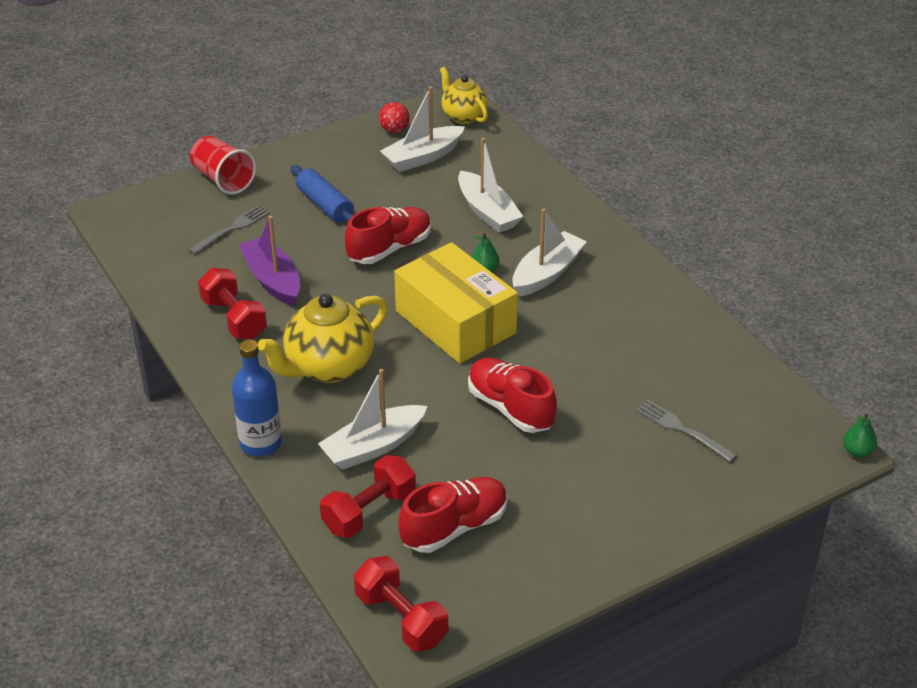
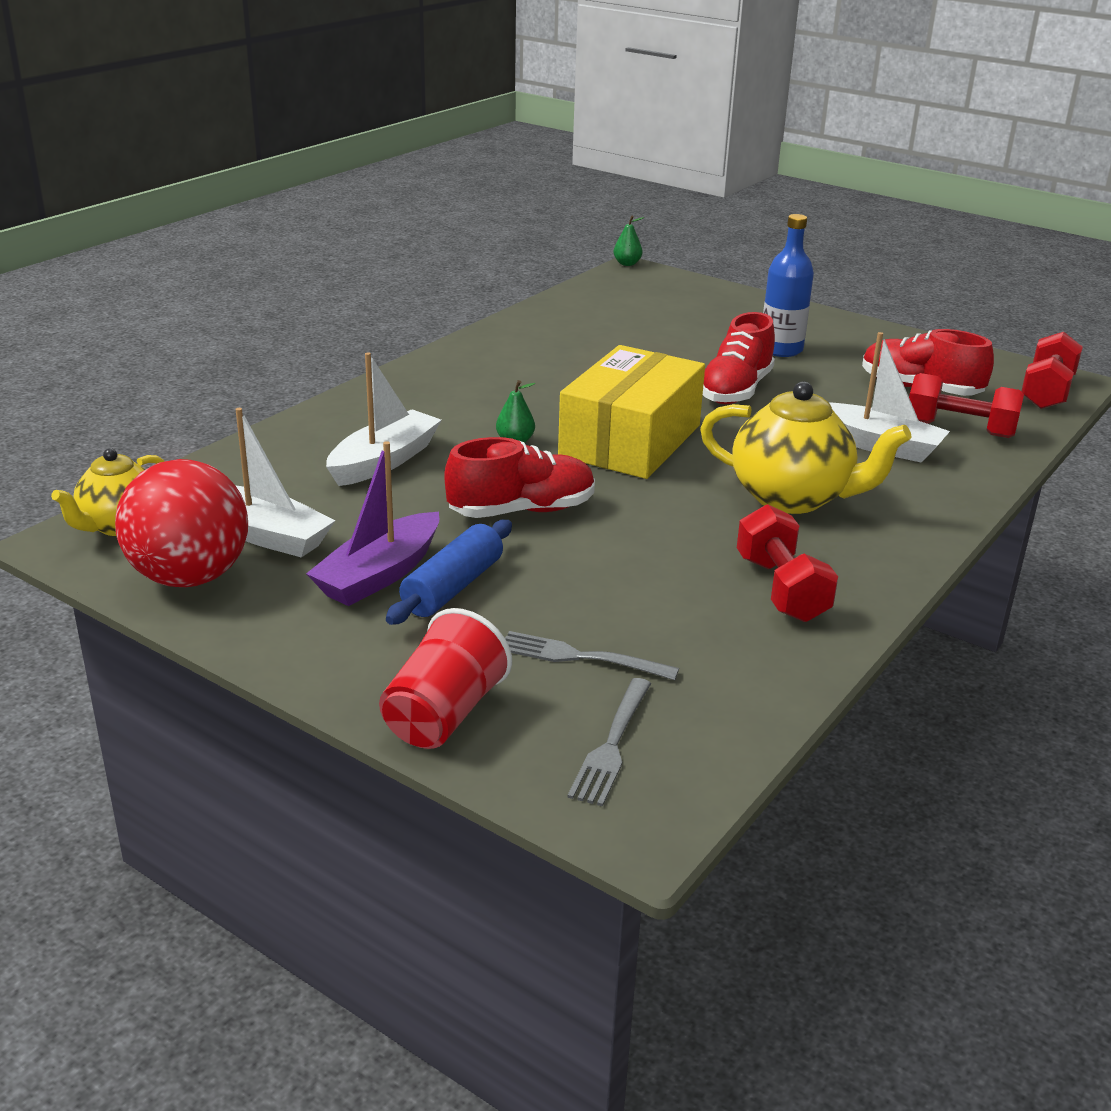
camera: 115 degrees left, 10 degrees down
(234, 318) = (781, 589): red dumbbell -> red dumbbell turned 45 degrees counterclockwise
(261, 443) = (958, 507): blue bottle -> blue bottle (781, 349)
(272, 280) = (671, 582): purple boat -> purple boat (379, 575)
(389, 249) = (522, 511): red shoe -> red shoe turned 135 degrees clockwise
(394, 130) = (190, 577): red ball -> red ball, size x2.19
(547, 273) = (489, 406): white boat -> none
(682, 429) = (675, 320): grey fork -> grey fork (612, 745)

